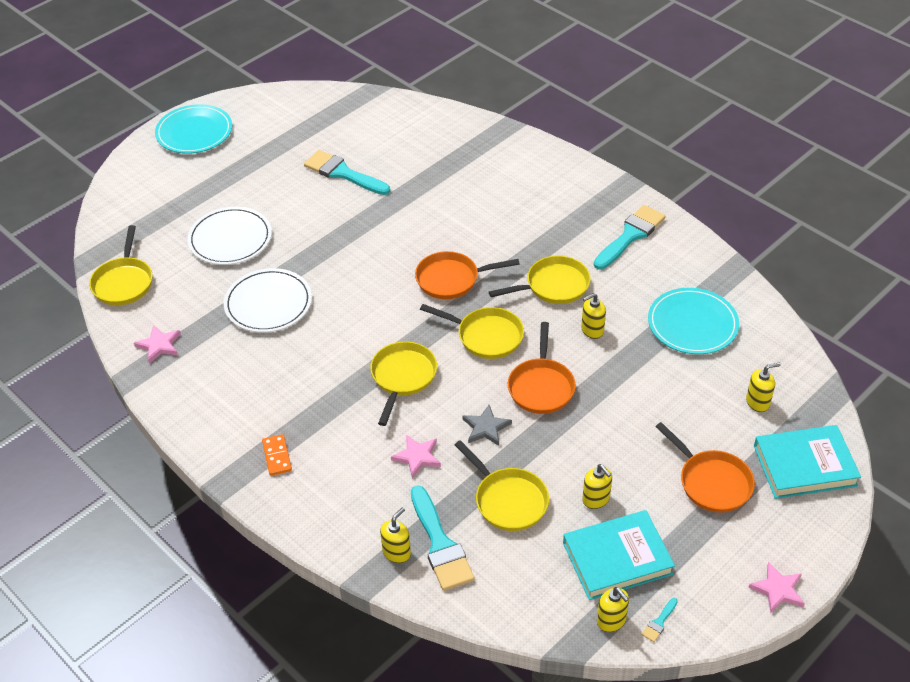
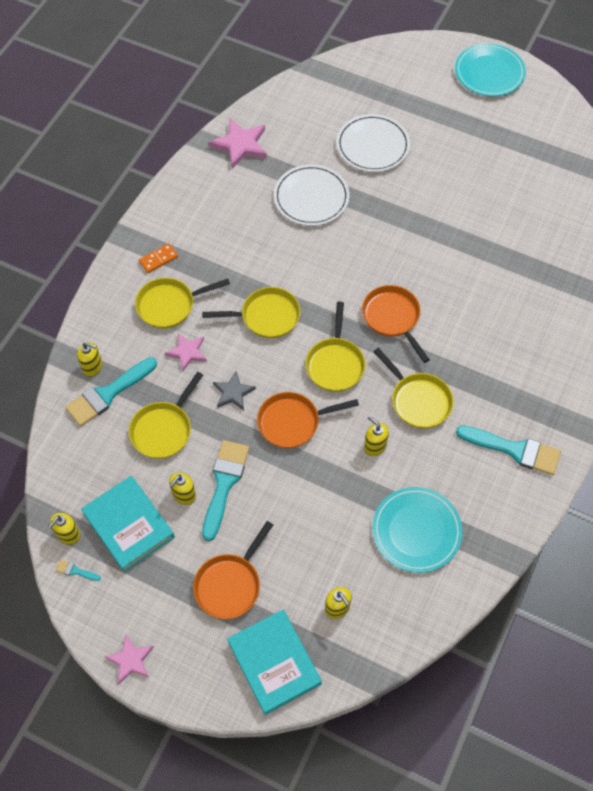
camera: 70 degrees right, 15 degrees up
(123, 282) = (296, 97): yellow pan -> yellow pan (169, 305)
(159, 345) = (240, 145): pink star -> pink star, size x1.57
(343, 173) = (489, 195): turquoise brush -> turquoise brush (224, 483)

